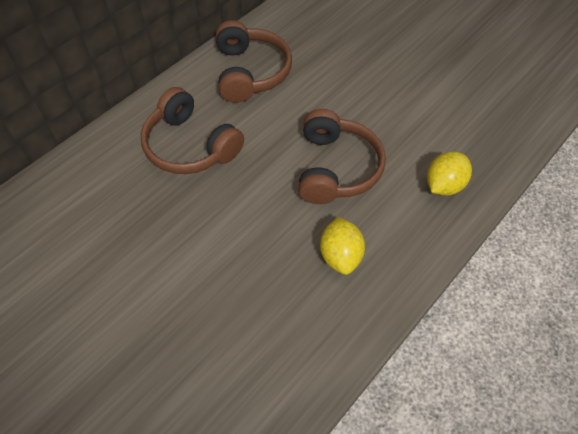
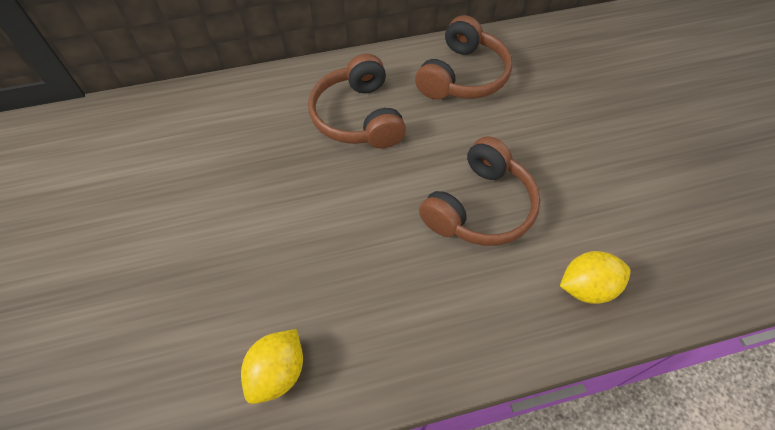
camera: 35 degrees right, 0 degrees up
(340, 255) = (420, 295): yellow lemon -> yellow lemon (278, 372)

